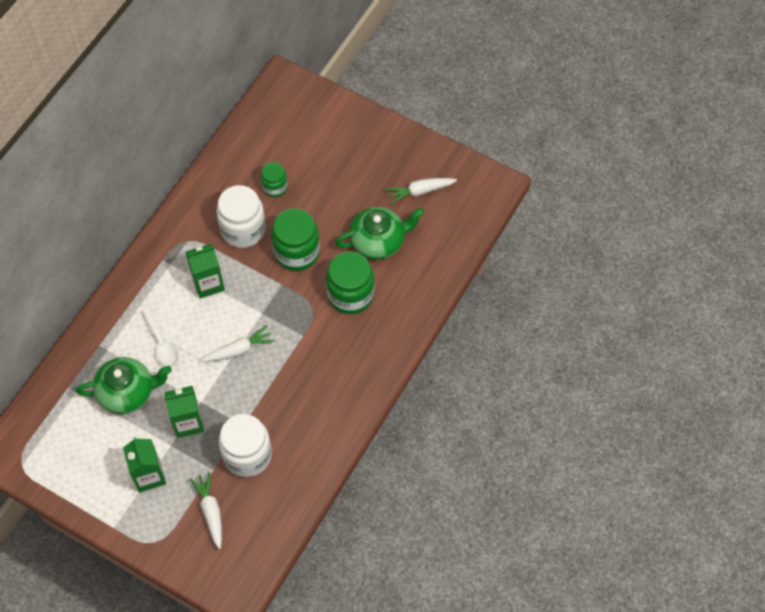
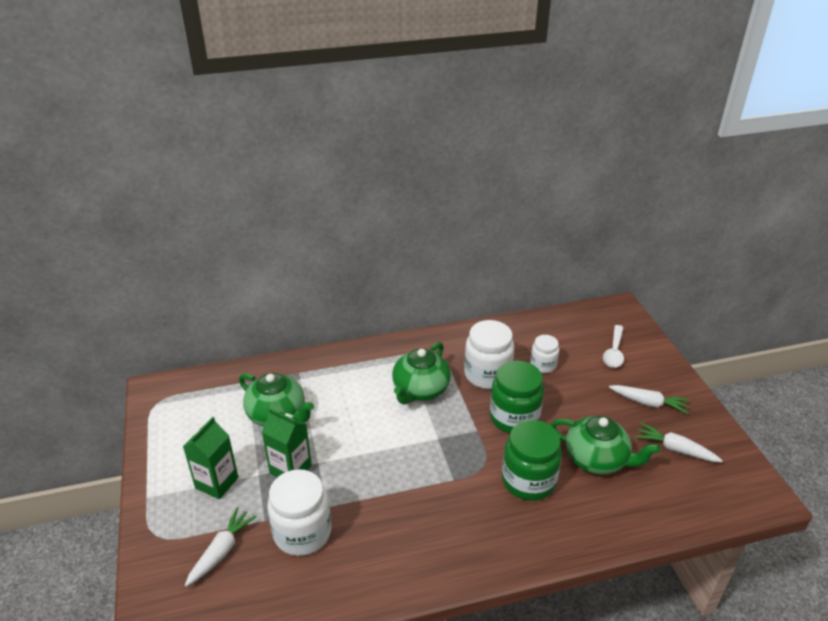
camera: 45 degrees right, 25 degrees down
(161, 343) = (340, 402): white spoon -> white spoon (614, 352)
(208, 283) = (420, 390): green carton -> green teapot
(239, 350) = (390, 450): white carrot -> white carrot (648, 403)
(274, 187) = (543, 365): green jar -> white jar

